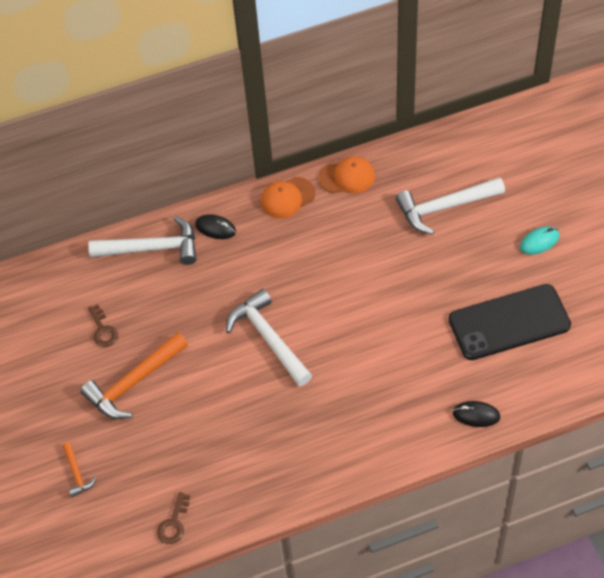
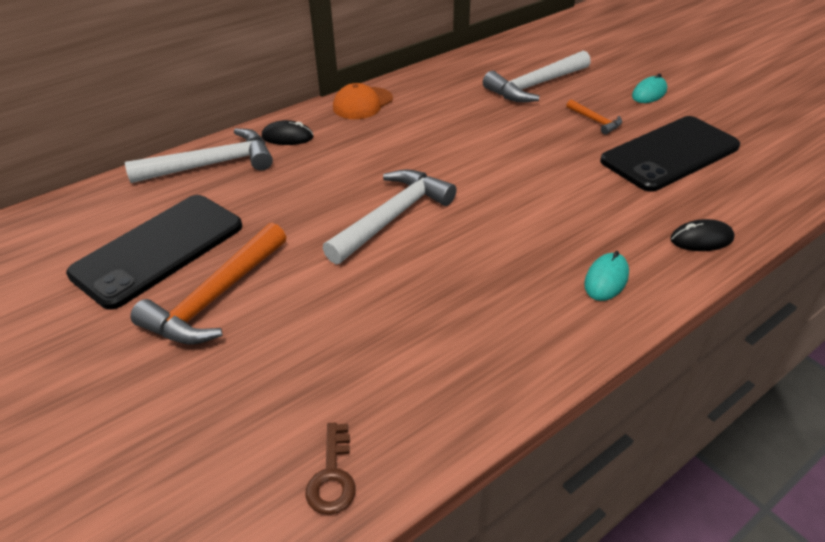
camera: 20 degrees left, 15 degrees down
(77, 473) = (138, 439): orange hammer -> orange hammer (595, 121)
(103, 330) = (159, 249): brown key -> black phone
(268, 338) = (392, 217): white hammer -> white hammer turned 90 degrees clockwise
(347, 177) = (420, 81): orange cap -> none
(389, 432) = (606, 279): none -> turquoise mouse

